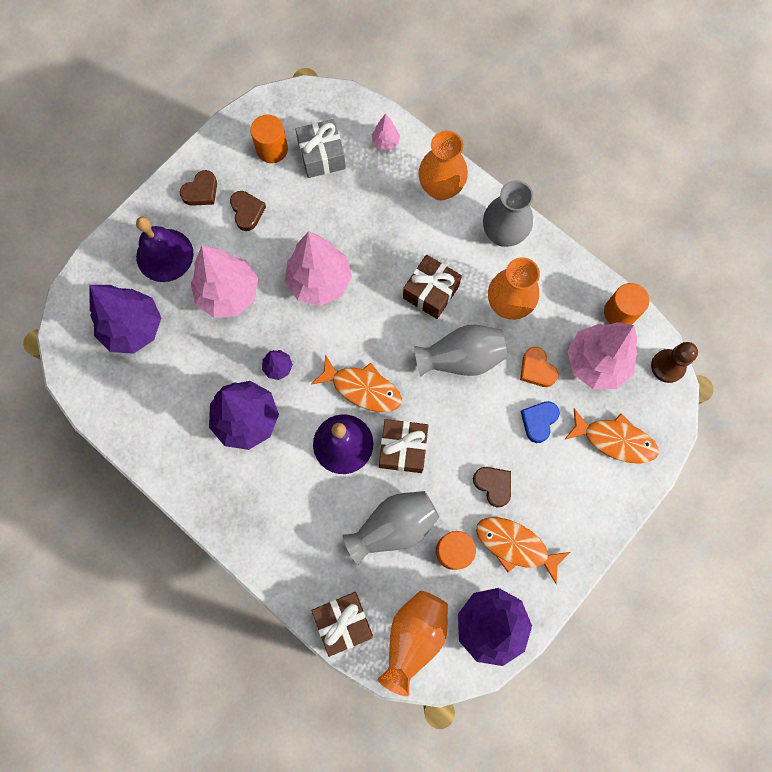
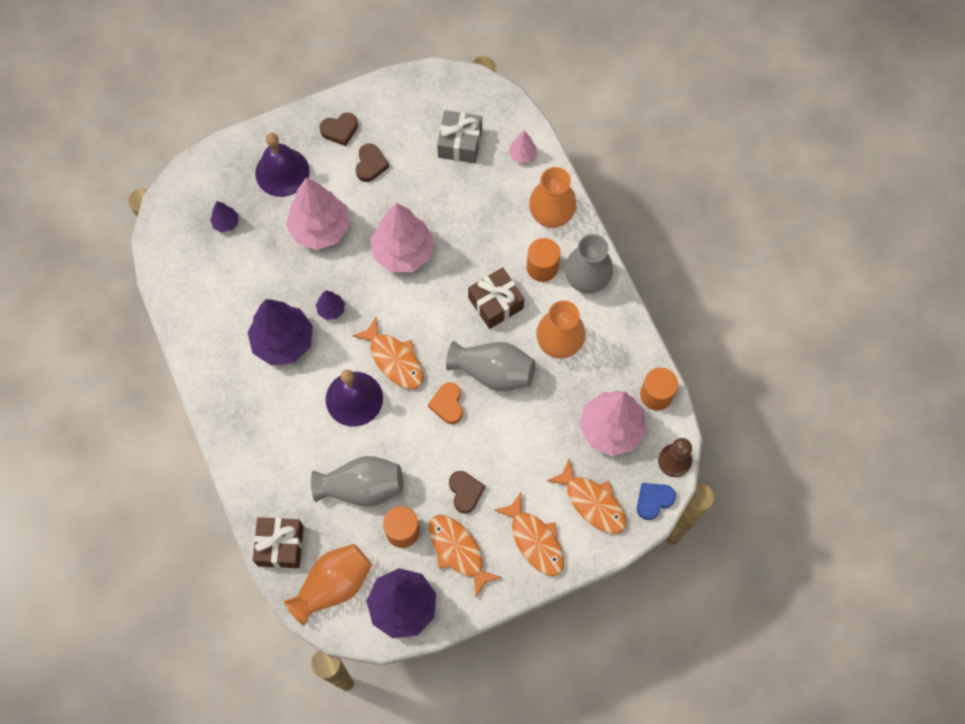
camera: 25 degrees right, 5 degrees down
(133, 328) = (226, 223): purple tree -> purple tree, size x0.45
(272, 149) = (419, 119): orange cylinder -> orange cylinder (542, 267)
(403, 448) = (403, 426): brown gift -> none
(536, 369) = (555, 411): orange heart -> orange heart (447, 404)
(539, 421) = (533, 456): blue heart -> blue heart (653, 500)
(580, 501) = (535, 540): none -> orange fish

